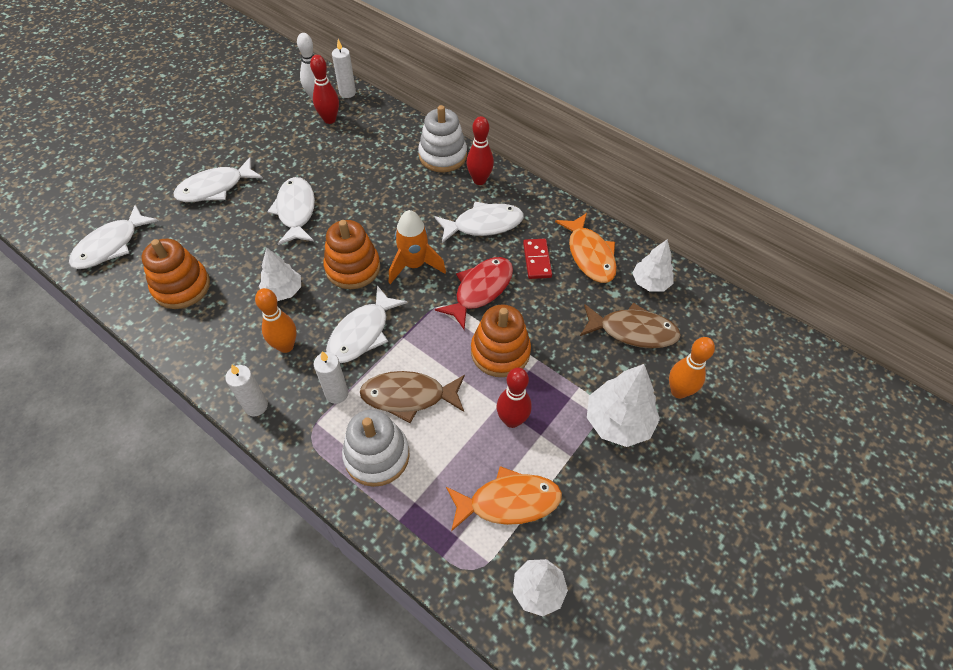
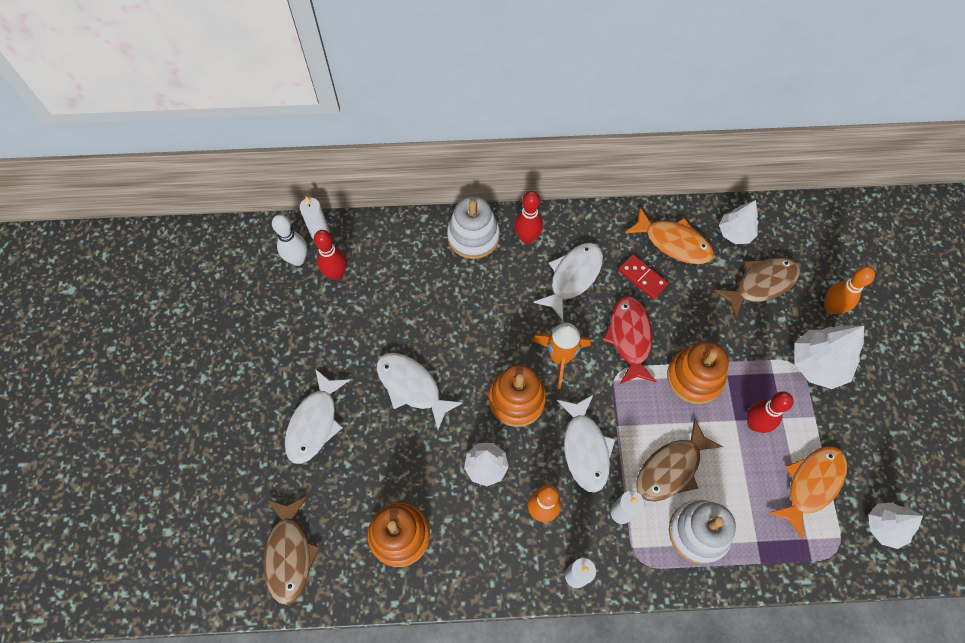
camera: 40 degrees left, 10 degrees up
(111, 245) = (289, 554): white fish -> brown fish

